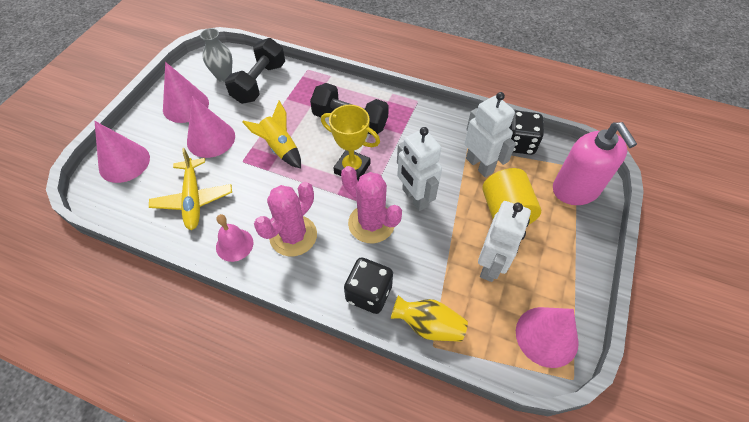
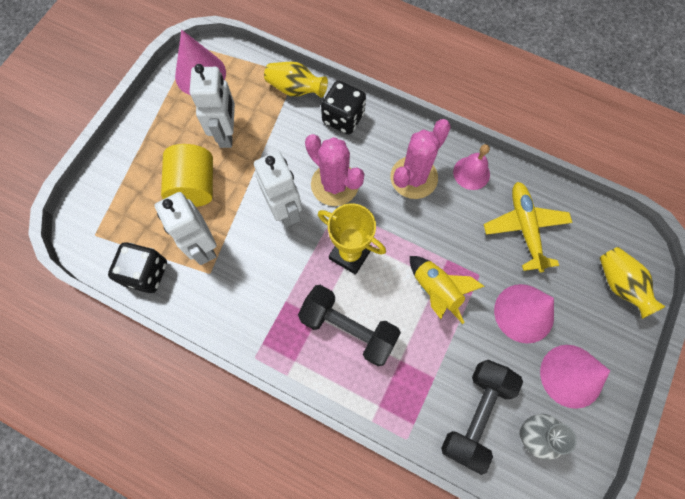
camera: 175 degrees left, 15 degrees up
(124, 162) = (619, 285): pink cone -> yellow vase
(491, 266) = (227, 133): white robot -> white robot turned 150 degrees clockwise
(575, 190) = (110, 206): pink soap dispenser -> none

